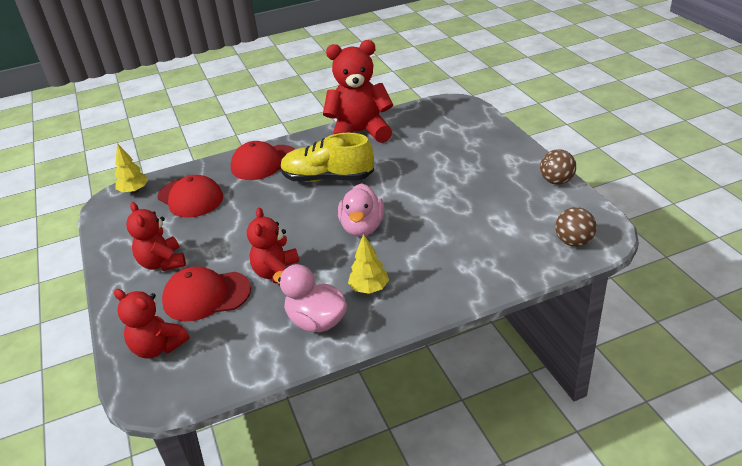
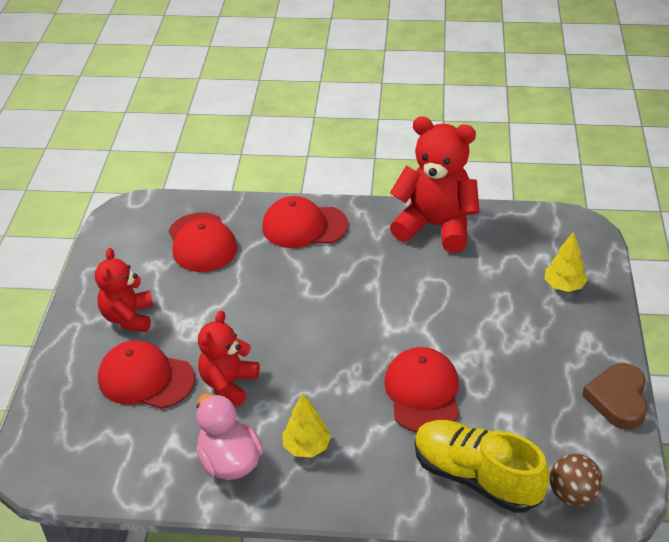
camera: 25 degrees right, 5 degrees up
(134, 191) = (153, 209): yellow tree -> yellow tree (564, 286)
(158, 347) = (70, 418): red teddy bear -> none
(328, 178) = (358, 278): yellow shoe -> yellow shoe (476, 477)
(362, 227) = (351, 364): pink duck -> none
(427, 225) = (422, 392): none -> red cap
(556, 181) = (618, 399): brown ball -> brown heart

